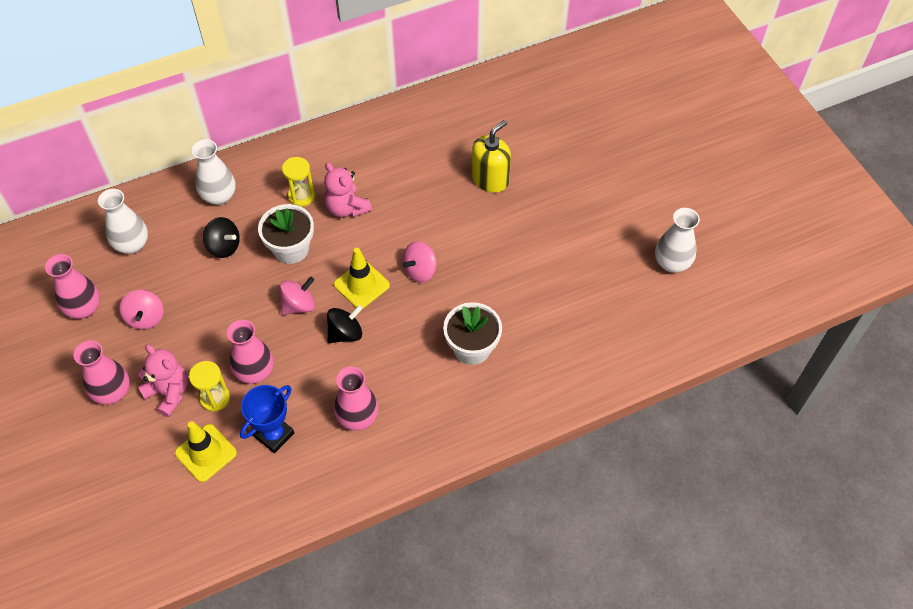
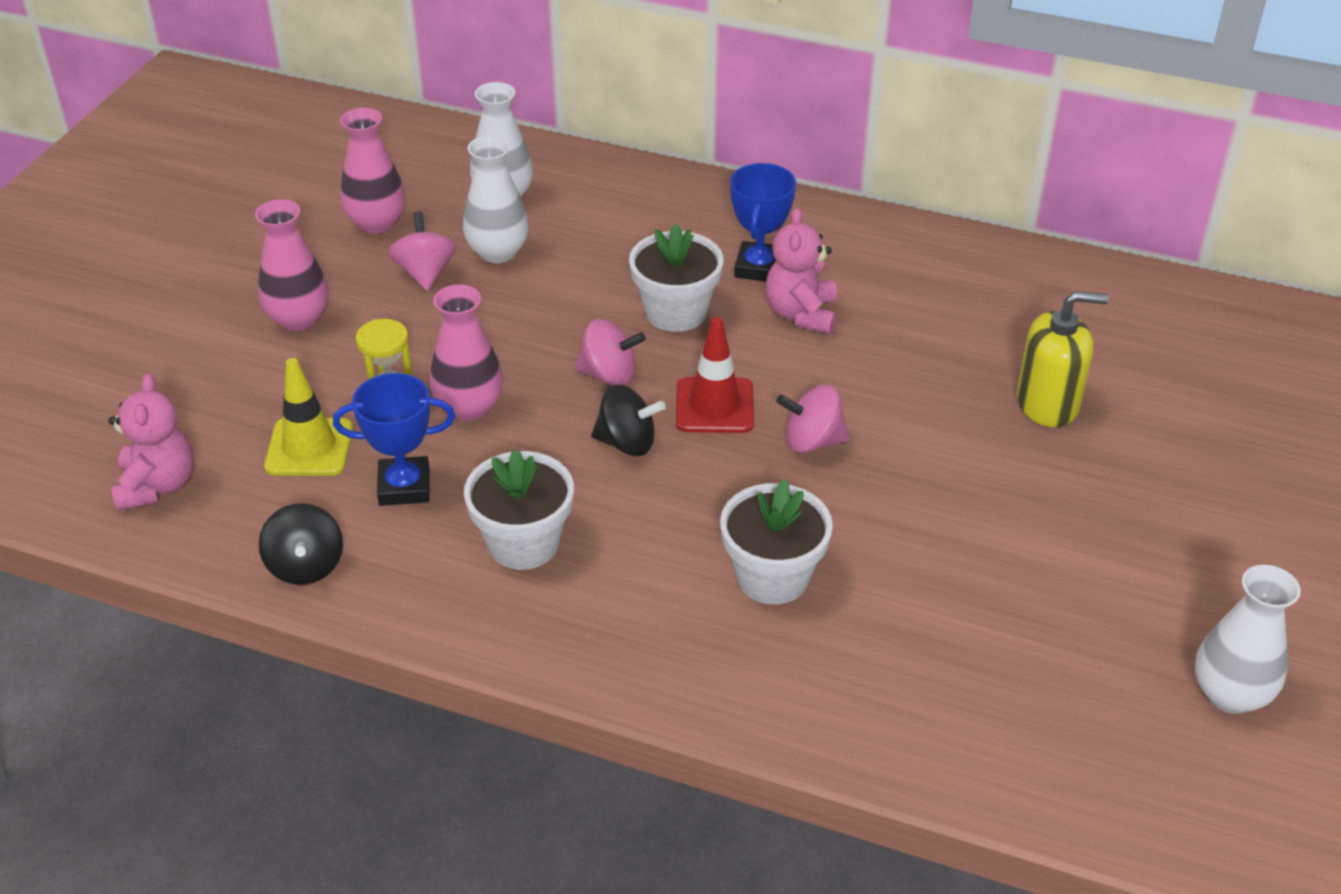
camera: 45 degrees right, 15 degrees down
(146, 318) = (425, 273): pink spinning top -> pink spinning top turned 135 degrees clockwise
(169, 393) = (352, 360): pink teddy bear -> pink teddy bear (158, 485)
(219, 196) = (660, 209): white vase -> white vase (498, 252)
(224, 247) = (600, 260): black spinning top -> black spinning top (306, 566)
(301, 196) = (759, 267): yellow hourglass -> blue trophy
(358, 417) = (523, 543): pink vase -> white flower pot
(361, 285) = (714, 406): yellow traffic cone -> red traffic cone

